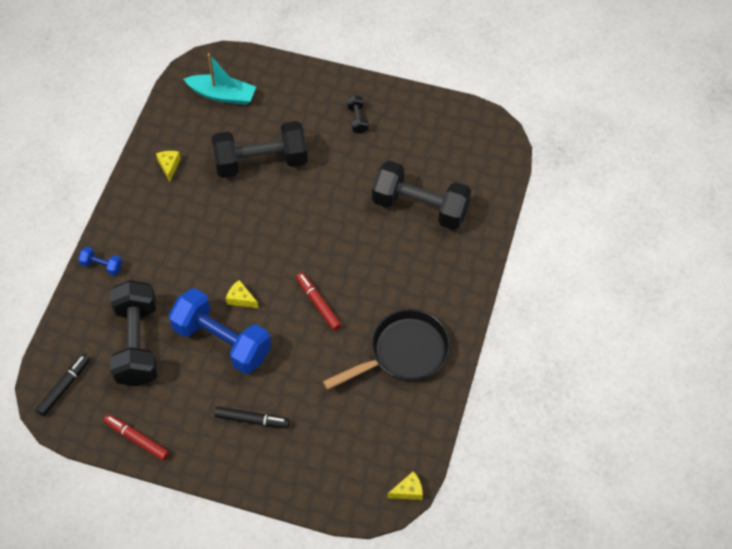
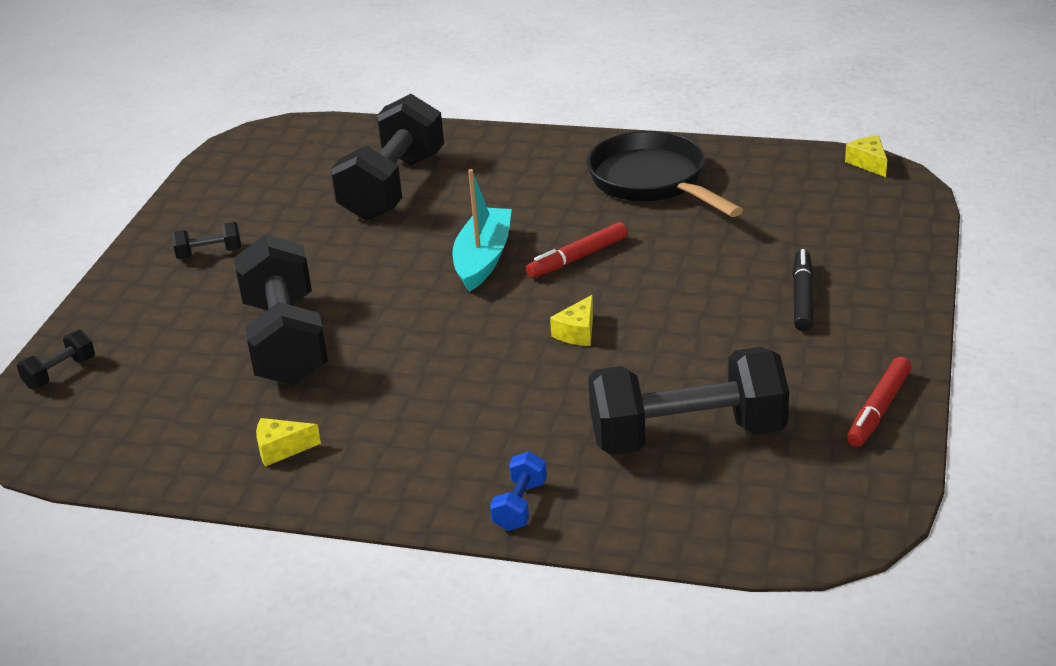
camera: 90 degrees left, 25 degrees down
(64, 387) = (801, 514): black marker -> none
(222, 95) = (116, 403): turquoise boat -> turquoise boat (483, 259)
(222, 341) = (665, 342): blue dumbbell -> none
(254, 68) = (60, 373): none -> black dumbbell

